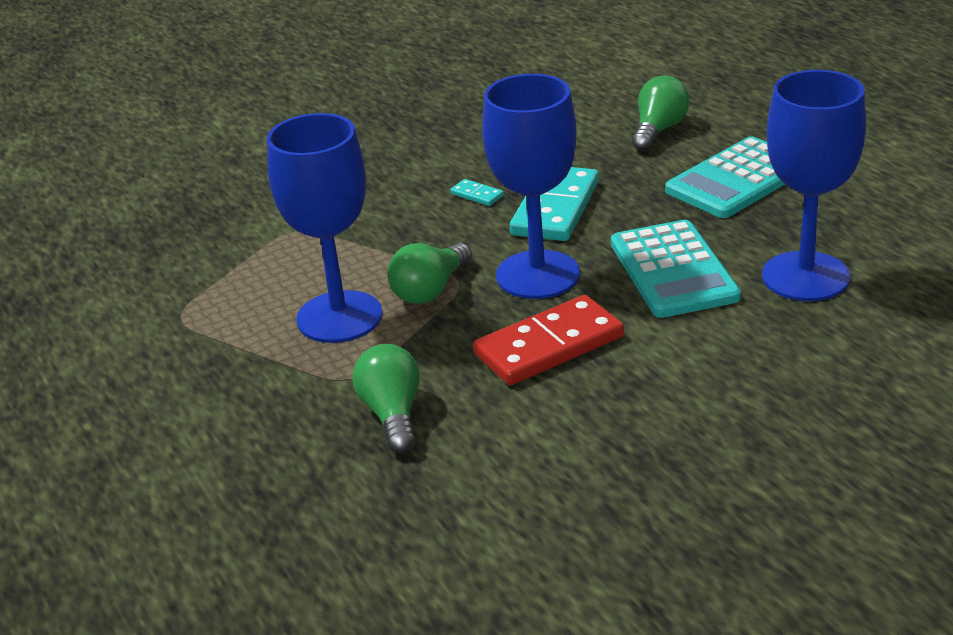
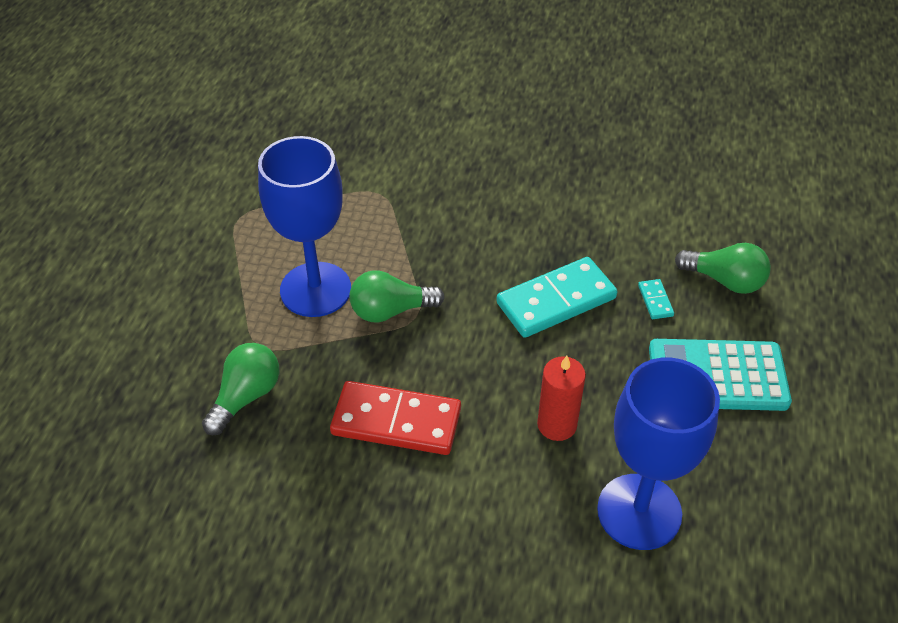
camera: 40 degrees right, 15 degrees up
(477, 195) = (522, 247): turquoise domino -> turquoise domino (655, 301)
(537, 275) = (468, 353): blue goblet -> none
(658, 130) = (725, 280): green light bulb -> green light bulb turned 45 degrees clockwise
(673, 270) = (557, 424): turquoise calculator -> red candle

